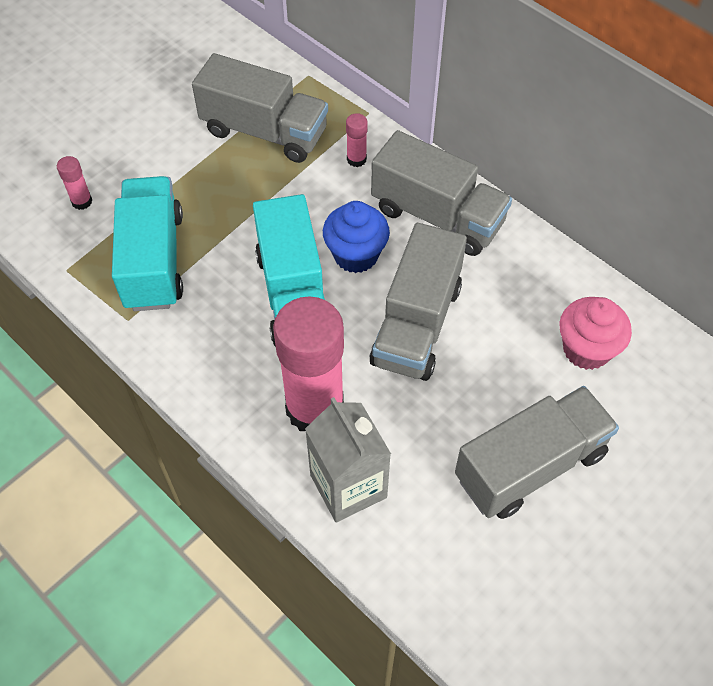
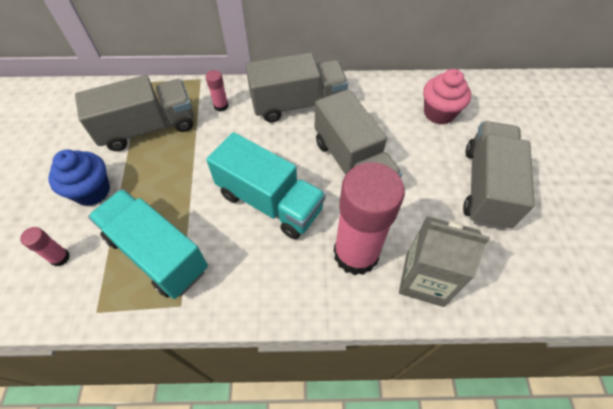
camera: 45 degrees left, 0 degrees up
(356, 255) = (279, 154): blue cupcake -> blue cupcake (92, 191)

